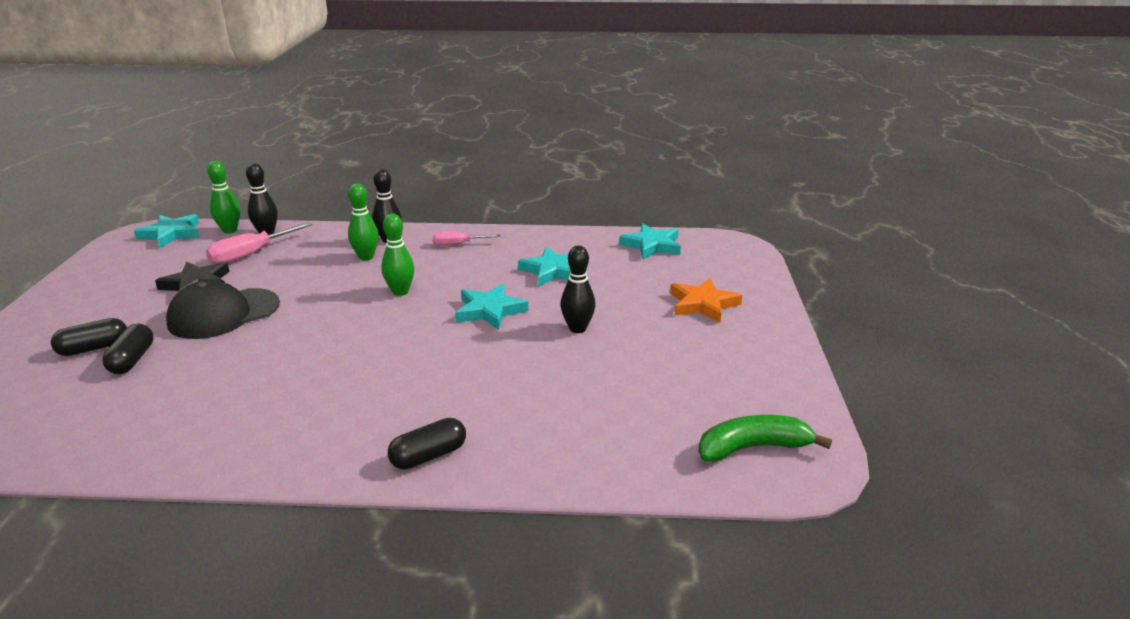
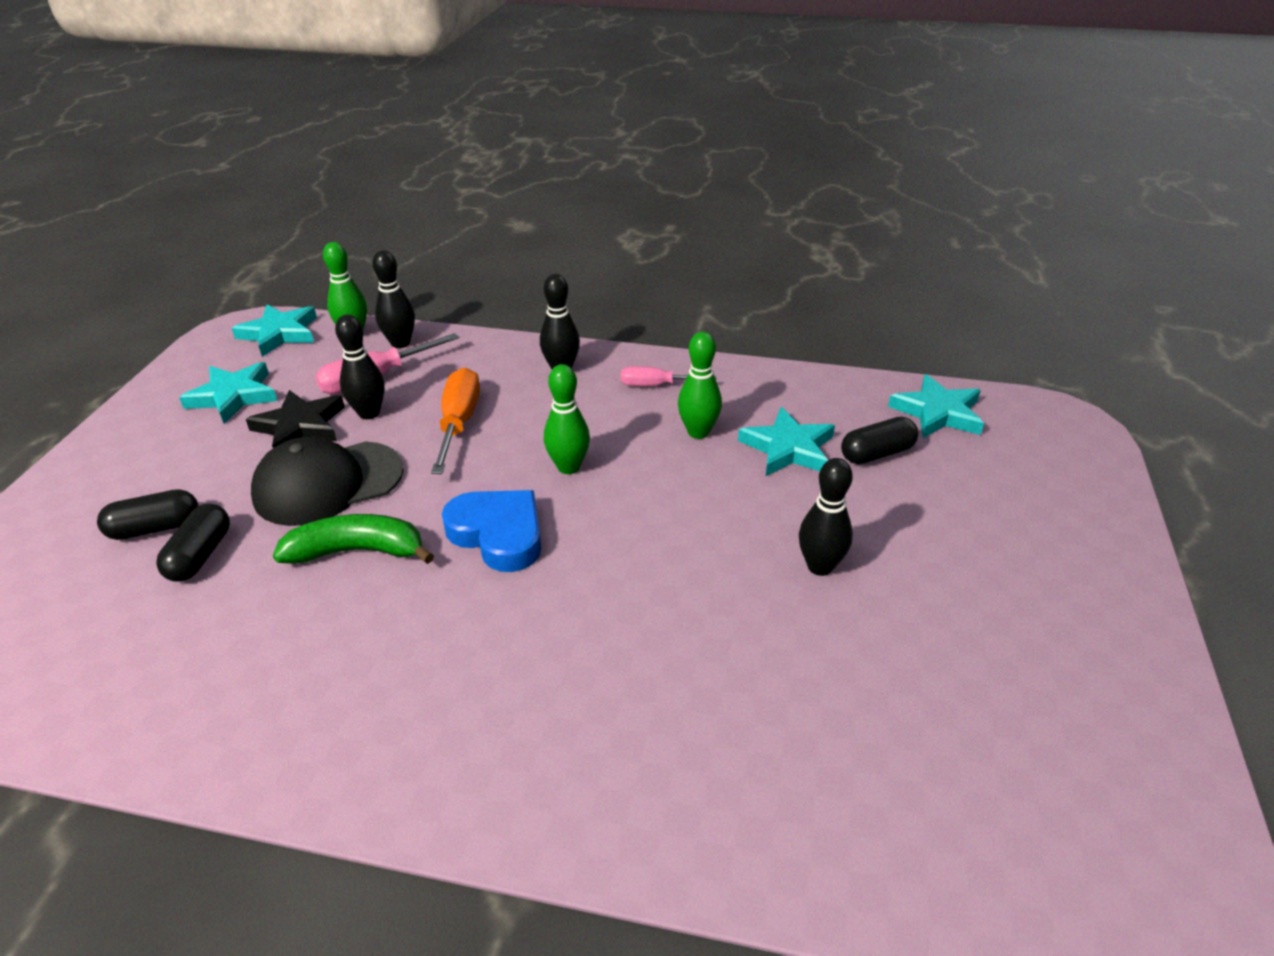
camera: 10 degrees right, 10 degrees up
(249, 273) = (369, 413): none -> black bowling pin
(317, 274) = (458, 423): none -> orange screwdriver
(354, 331) = (498, 534): none -> blue heart
(366, 257) = (527, 397): green bowling pin -> green bowling pin (698, 432)
(428, 456) = (583, 801): black capsule -> black capsule (876, 453)
(490, 310) = (692, 516): turquoise star -> turquoise star (233, 396)
(703, 304) = (1015, 538): orange star -> none
(752, 448) = (1095, 859): green banana -> green banana (357, 551)

